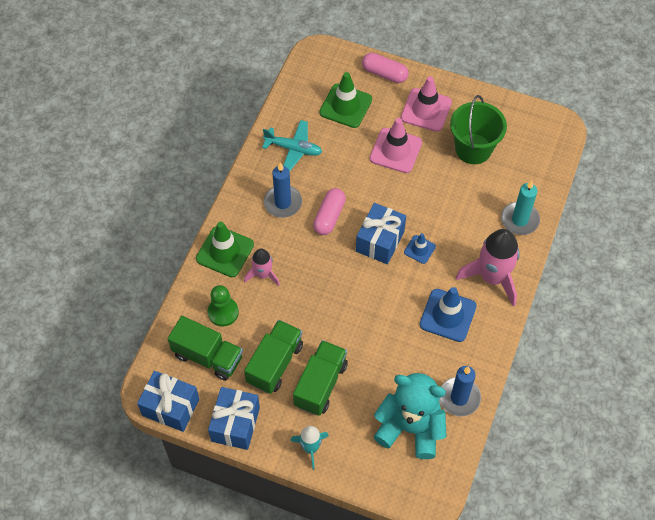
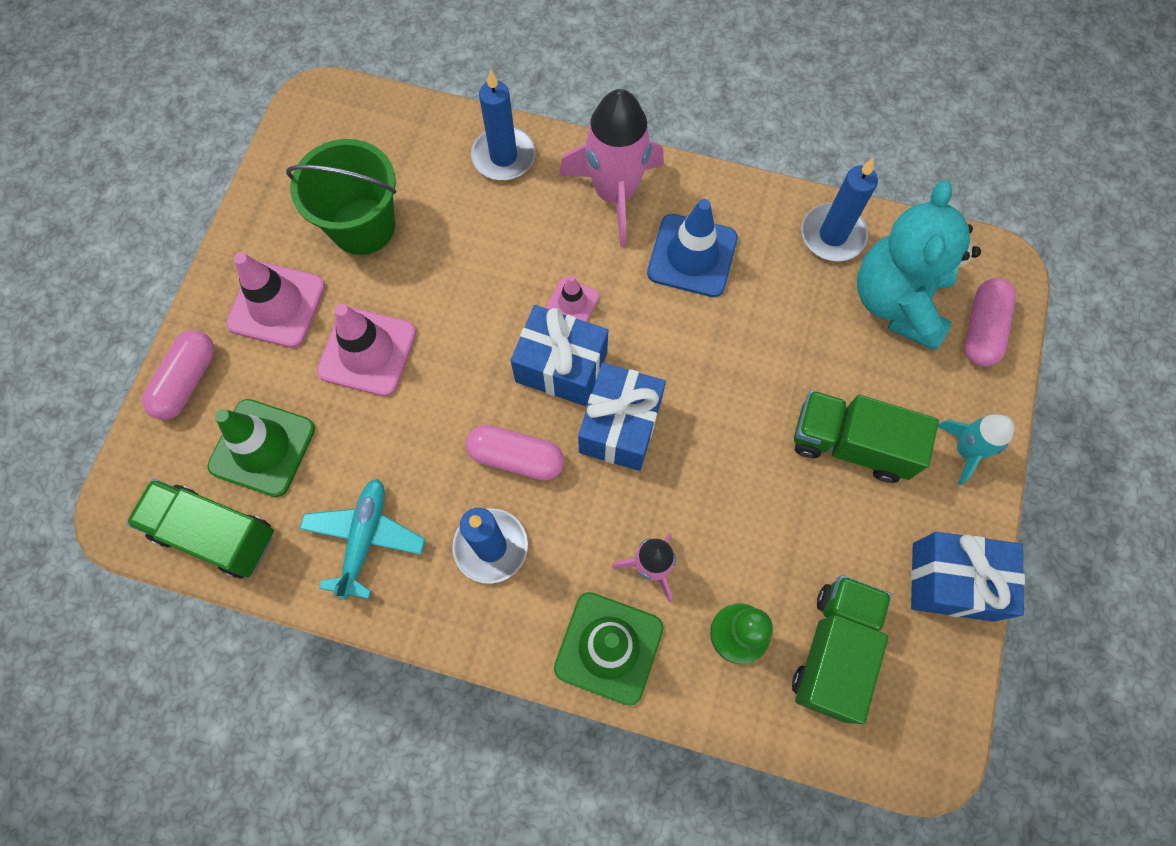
camera: 95 degrees left, 10 degrees up
(171, 407) = (946, 707): blue gift -> blue gift (620, 426)
(275, 363) = (825, 525): green truck -> green truck (215, 534)
(388, 475) = (982, 329): none -> pink capsule
(419, 249) = (572, 303): blue traffic cone -> pink traffic cone
(519, 220) = (503, 156): turquoise candle -> blue candle

